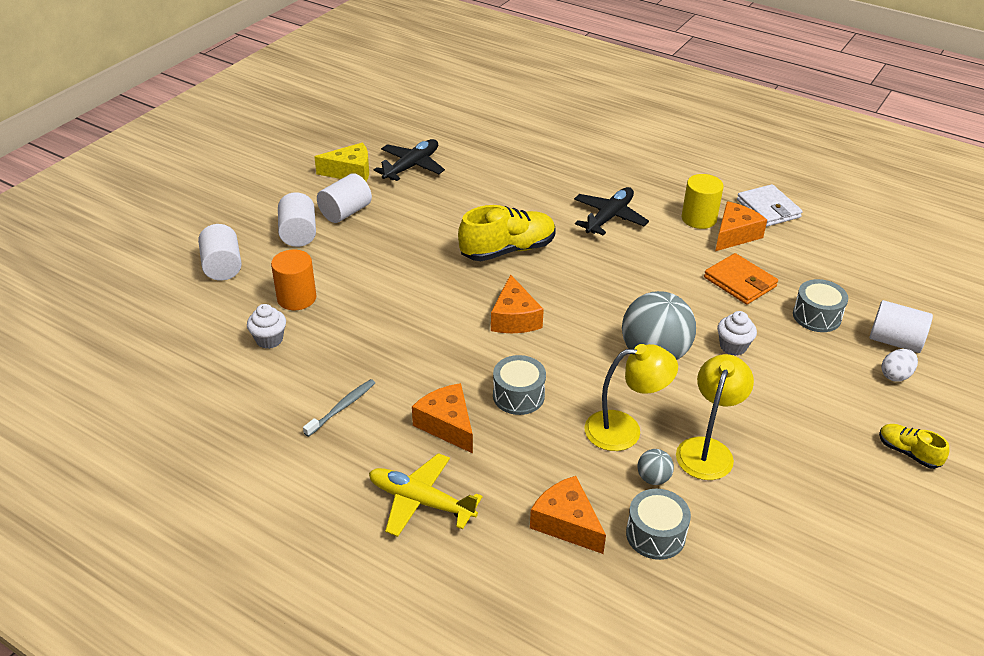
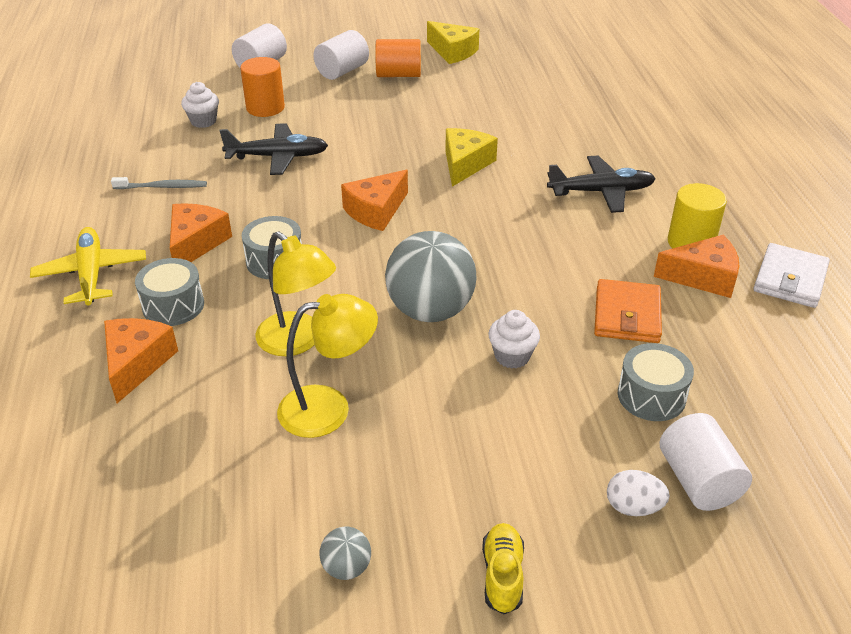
camera: 50 degrees right, 0 degrees up
(345, 212) = (398, 75): white cylinder -> orange cylinder
(411, 166) = (505, 70): black plane -> black plane (277, 157)
(508, 250) = (465, 164): yellow shoe -> yellow cheese
(653, 478) = (249, 390): grey ball -> grey ball (346, 567)
(655, 535) = (171, 426): grey drum -> grey drum (173, 305)

